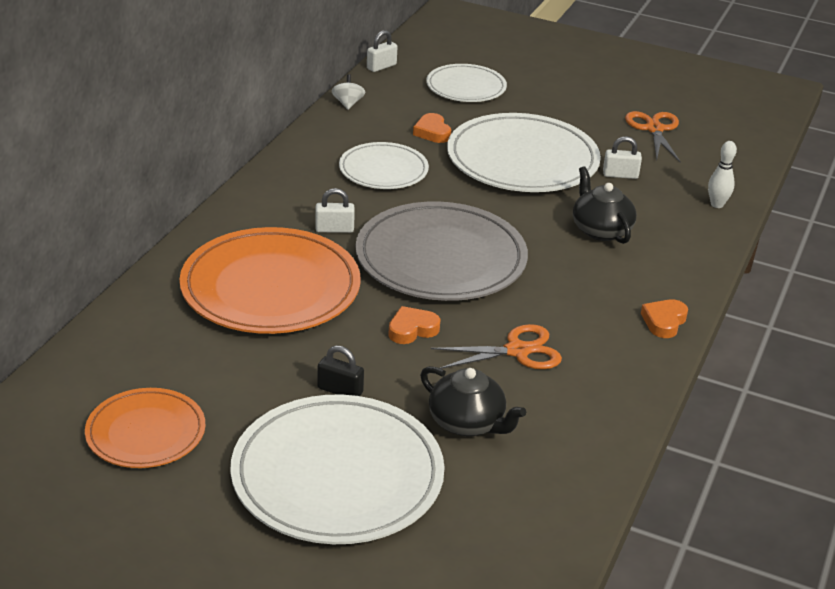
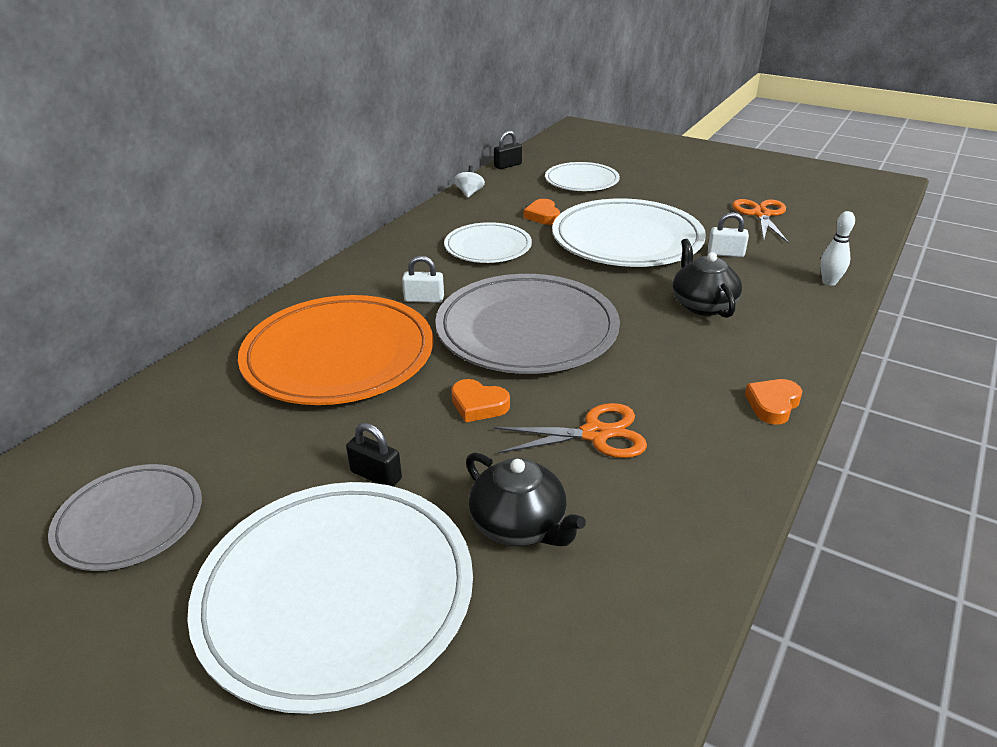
camera: 10 degrees right, 0 degrees up
(146, 433) = (130, 520): orange plate -> grey plate
(381, 66) = (507, 165): white padlock -> black padlock
(412, 329) = (478, 405): orange heart -> orange heart turned 135 degrees counterclockwise

